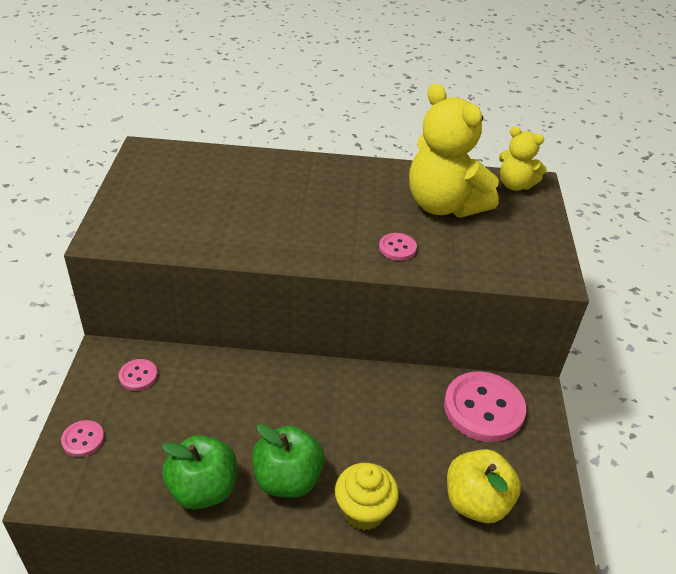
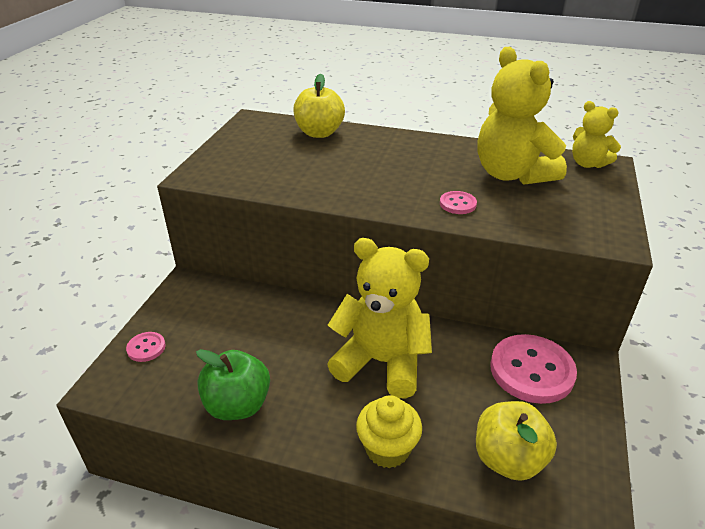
camera: 15 degrees right, 5 degrees down
(138, 376) = (210, 302): pink button -> none
(228, 165) = (319, 133): none -> yellow apple
(287, 479) = (319, 408): green apple -> none
(338, 420) = (381, 362): none -> yellow teddy bear

